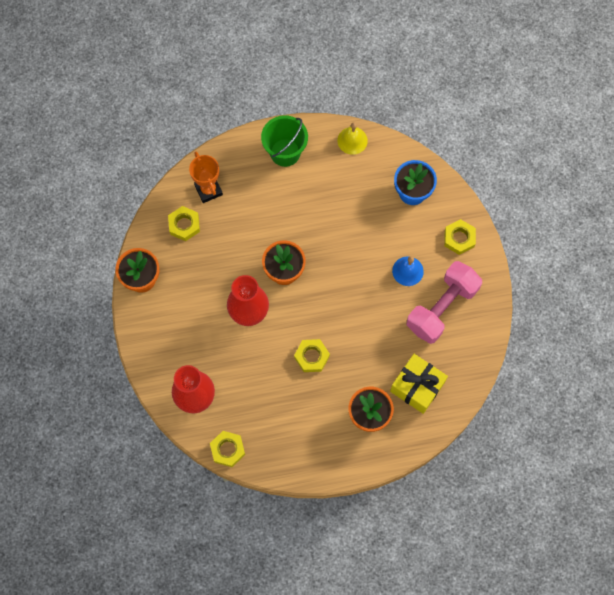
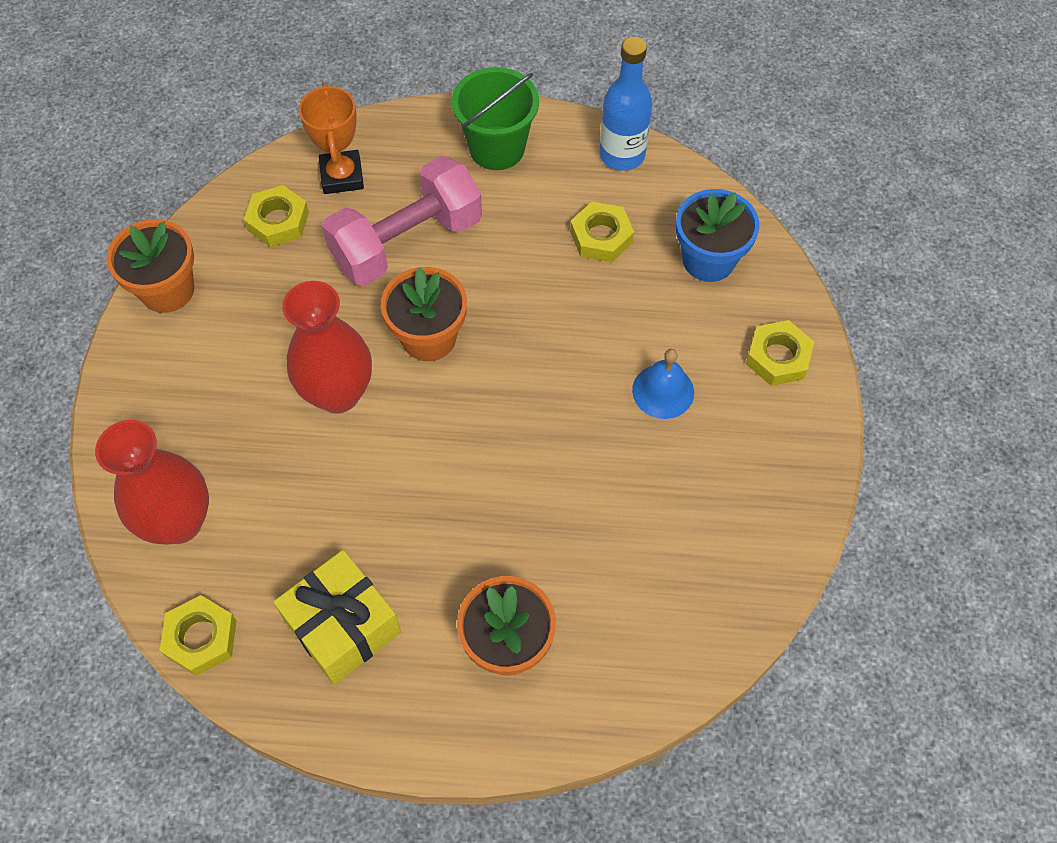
camera: 15 degrees right, 10 degrees down
(311, 357) = (429, 501): yellow nut -> yellow nut (601, 237)
(352, 140) = (622, 155): yellow bell -> blue bottle
(417, 387) = (622, 613): yellow gift -> yellow gift (343, 627)
(442, 308) = (712, 473): pink dumbbell -> pink dumbbell (407, 242)

